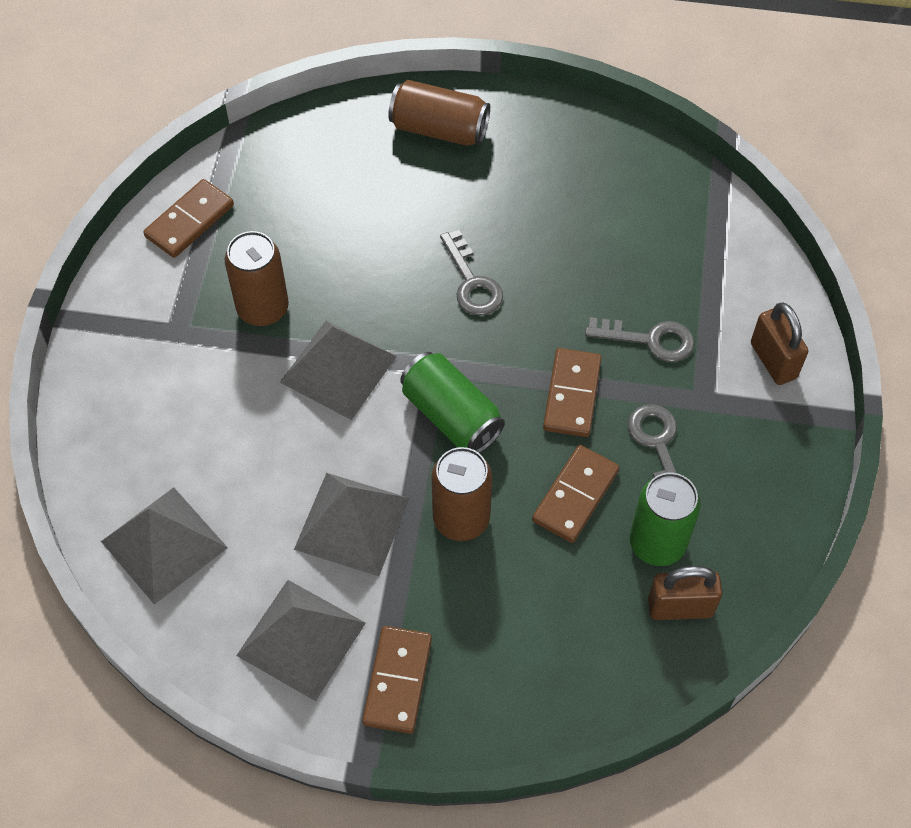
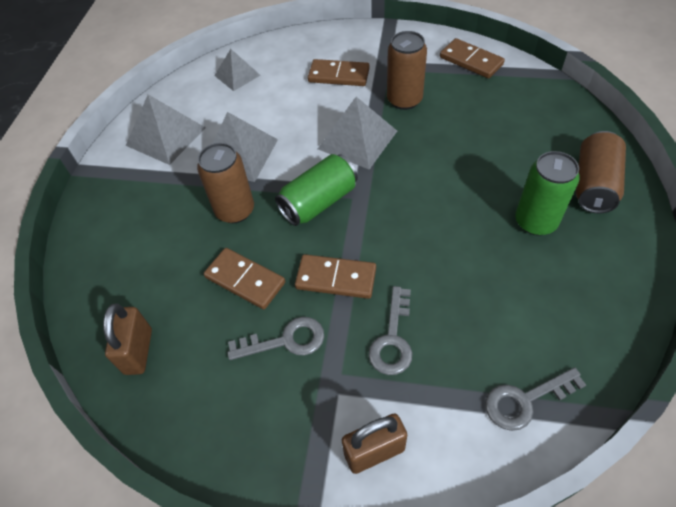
camera: 95 degrees right, 5 degrees down
(164, 544) = (237, 75): grey pyramid -> grey pyramid, size x0.63
(398, 681) = (127, 182): brown domino -> brown domino (339, 75)
(472, 282) = (440, 211): grey key -> grey key (526, 400)
(657, 543) = (196, 337): green can -> green can (535, 221)

